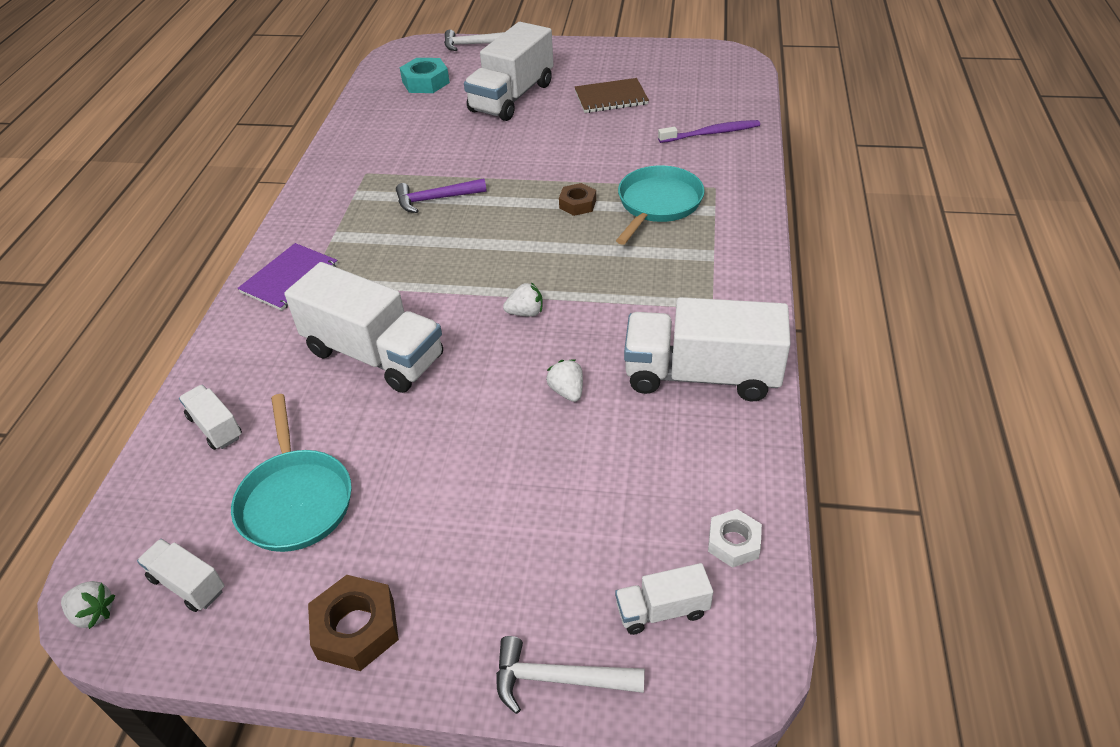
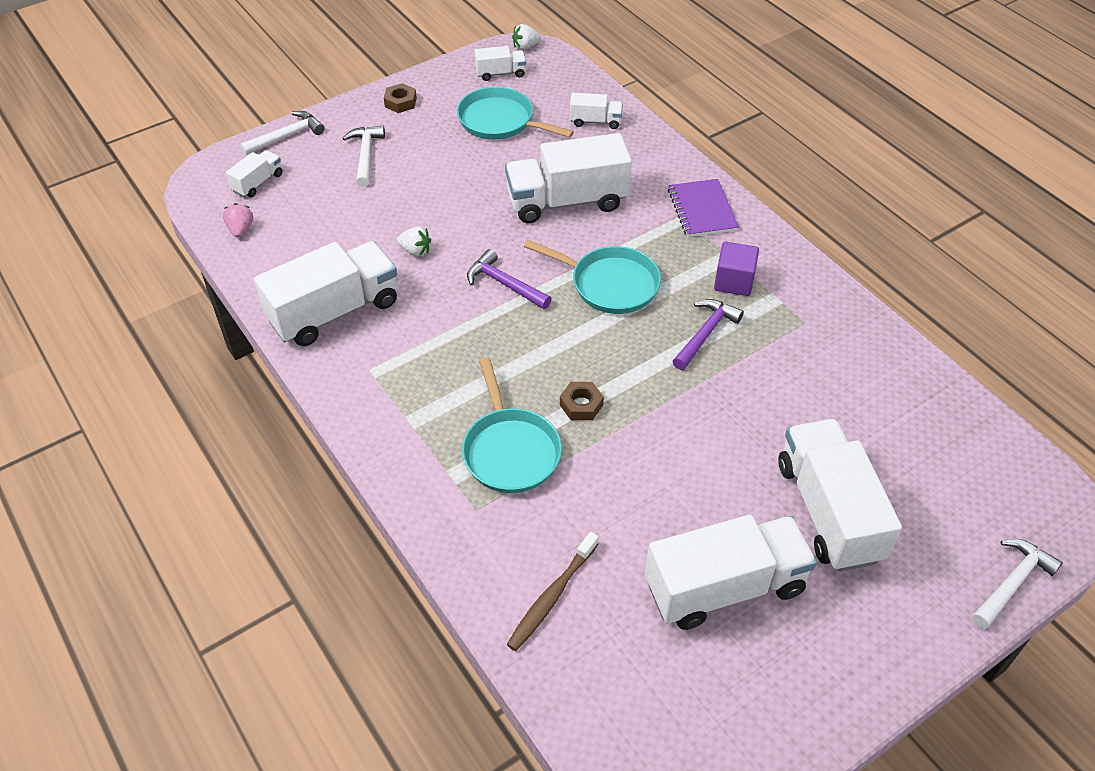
camera: 135 degrees right, 5 degrees up
(356, 628) = (400, 102): brown nut -> brown nut, size x0.66
(362, 218) = (734, 281): none -> purple cube
(425, 82) = (950, 472): turquoise nut -> none
(447, 265) = (610, 284): none -> turquoise pan
(492, 560) = (365, 155): none -> white hammer
(526, 313) = (504, 284): white strawberry -> purple hammer
(611, 98) = (724, 587): brown notebook -> white truck
(711, 133) = (552, 596): purple toothbrush -> brown toothbrush
(733, 542) = (240, 229): white nut -> pink strawberry

